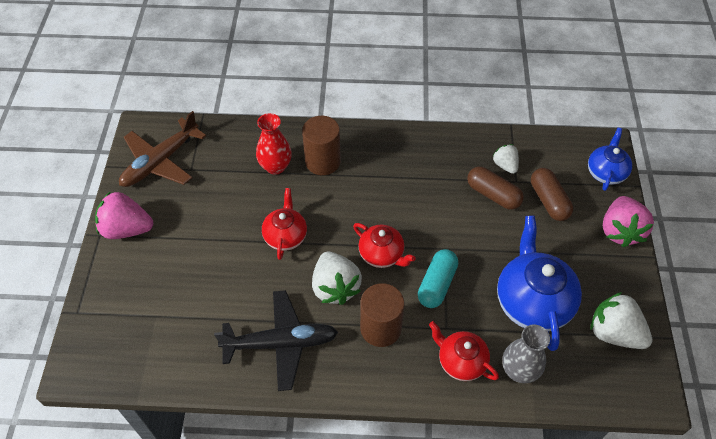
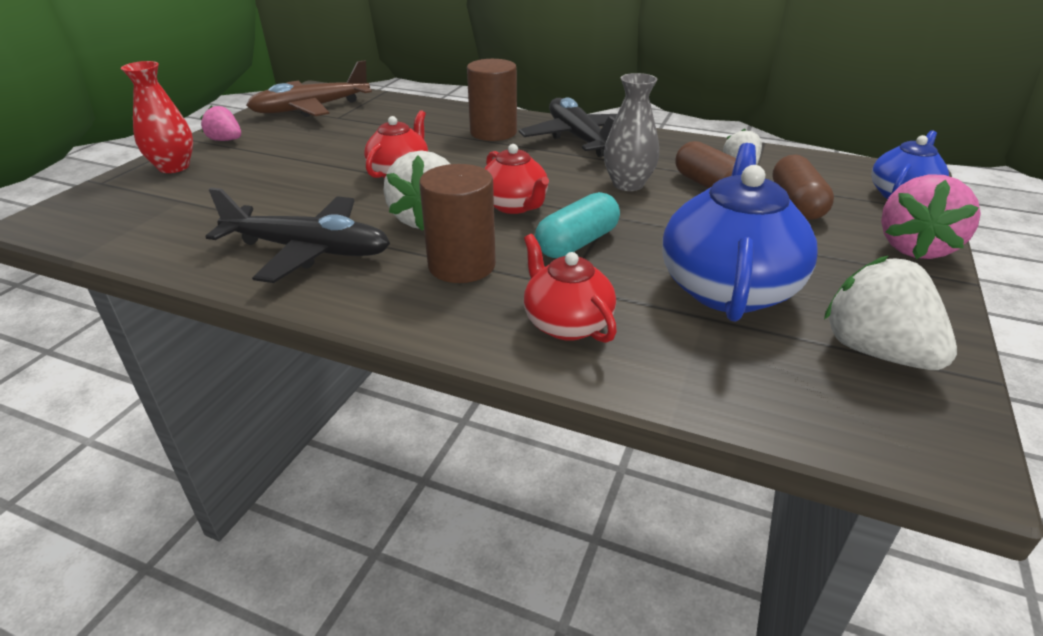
camera: 20 degrees right, 20 degrees down
(127, 229) = (226, 140): pink strawberry -> pink strawberry, size x0.58
(275, 166) = (434, 128): red vase -> red vase (174, 167)
(387, 154) = (579, 139): none -> black plane
(519, 371) = (666, 356): grey vase -> grey vase (628, 184)

